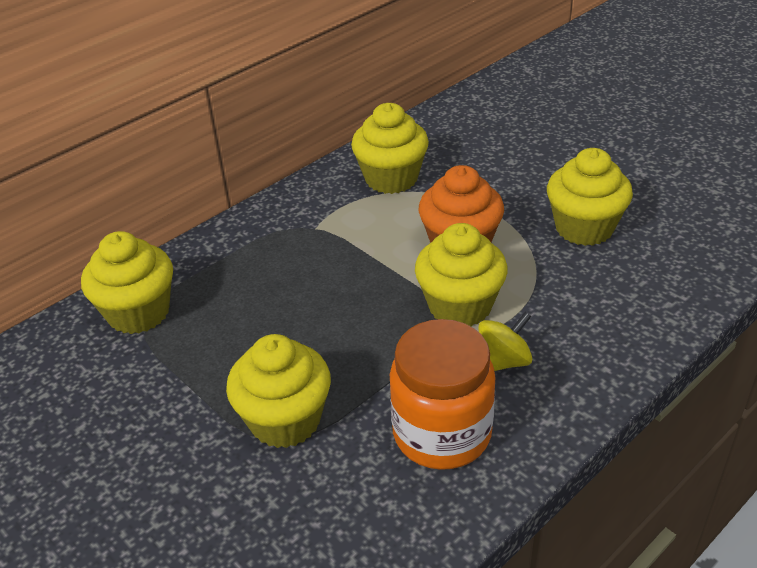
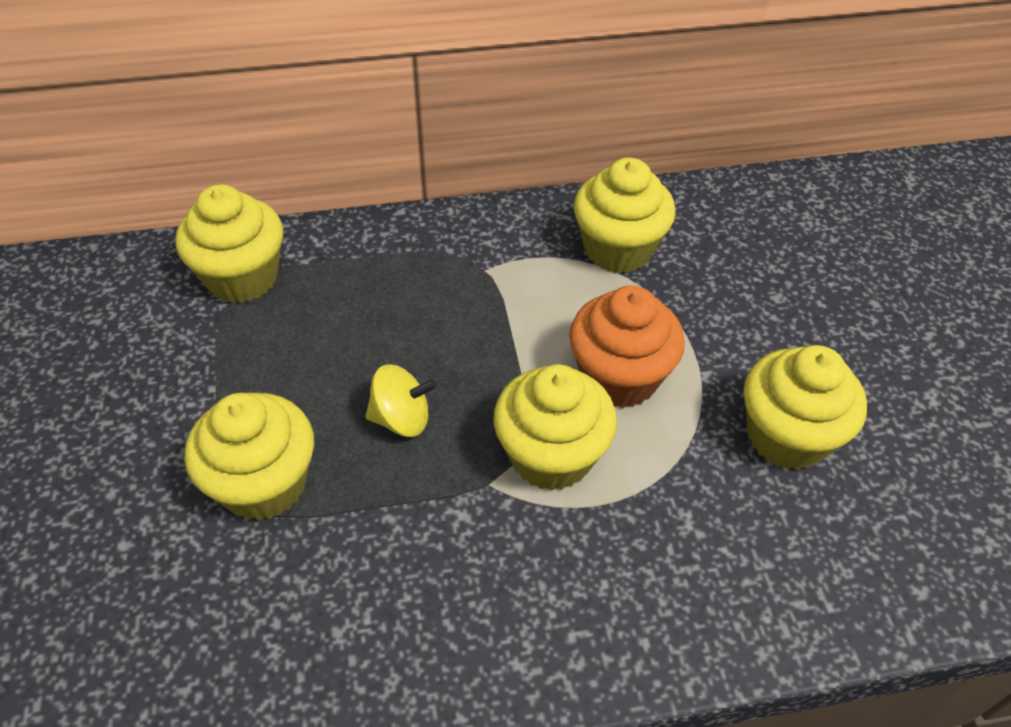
camera: 30 degrees right, 10 degrees up
(442, 433) = (395, 603): orange jar -> none
(503, 361) = (536, 556): yellow spinning top -> yellow spinning top (401, 418)

